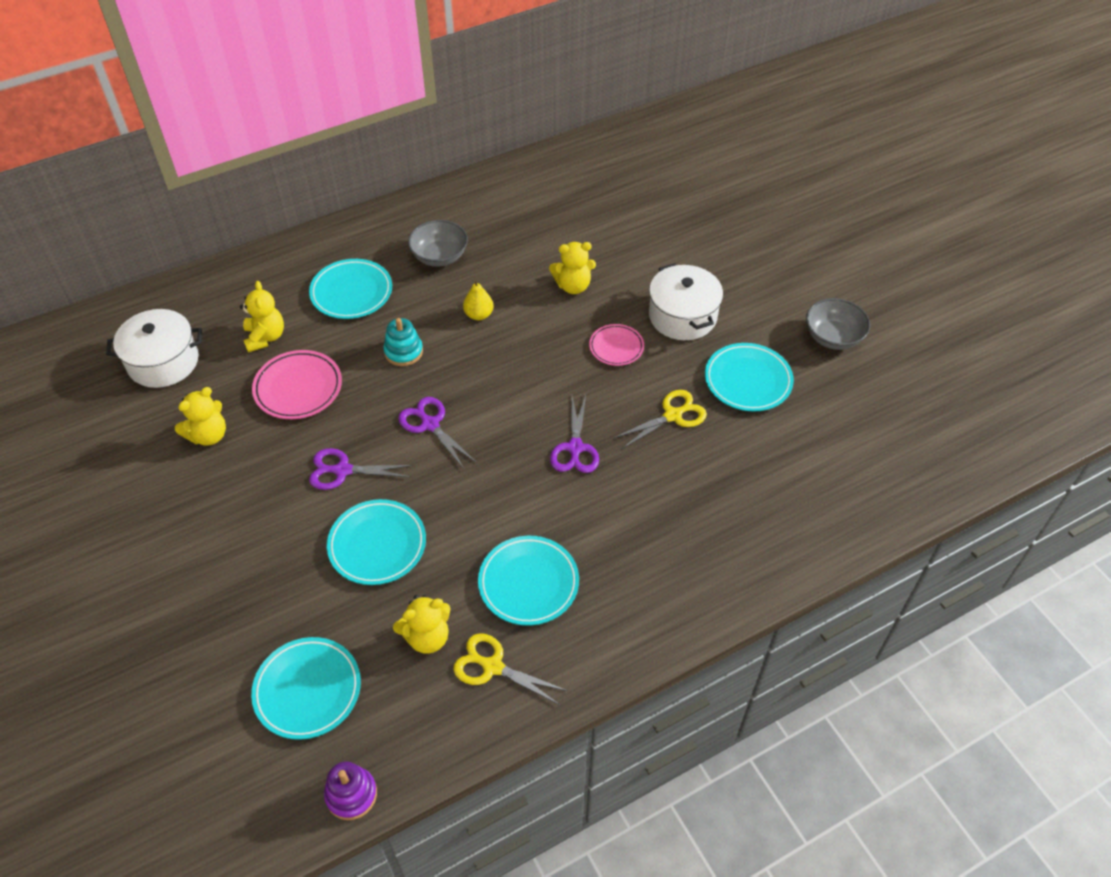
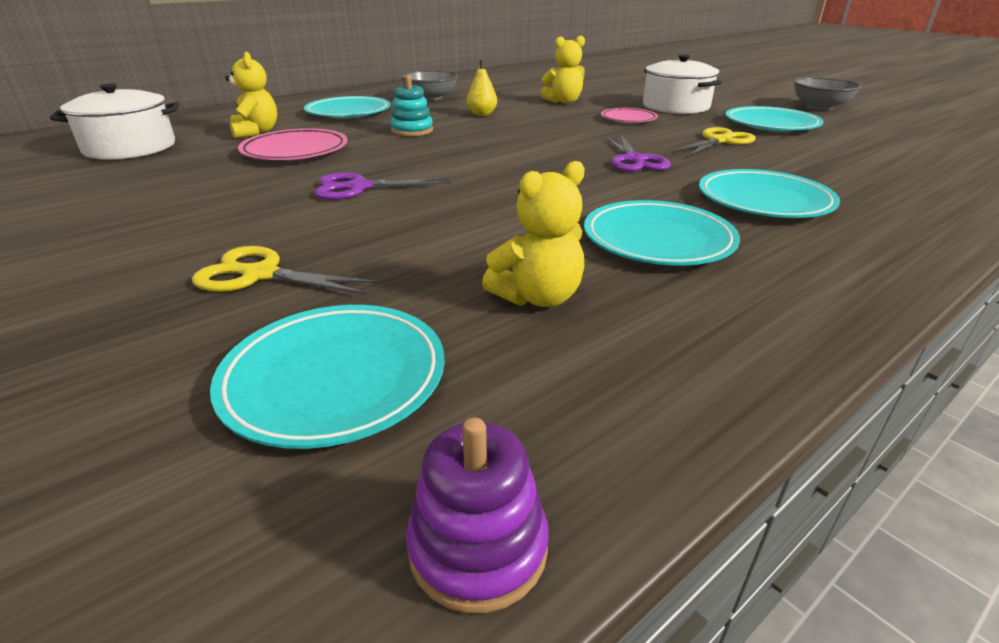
camera: 10 degrees left, 20 degrees down
(208, 435) = (177, 179): yellow teddy bear -> none
(377, 545) = (422, 230): turquoise plate -> turquoise plate (764, 201)
(430, 424) = (459, 159): purple scissors -> none
(493, 666) = (668, 315): yellow scissors -> yellow scissors (261, 275)

